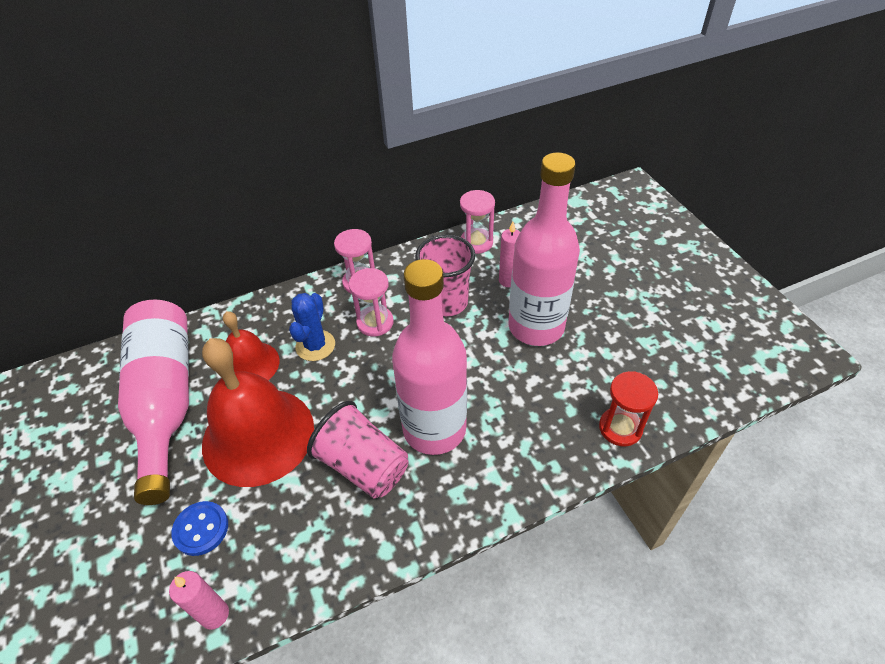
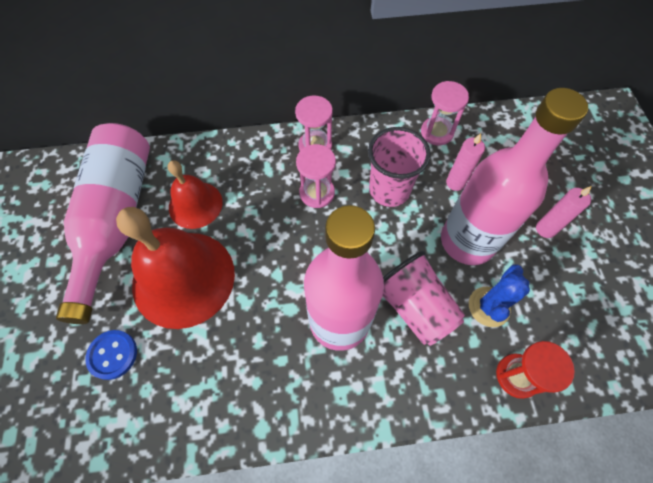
camera: 15 degrees right, 15 degrees up
(215, 614) = (102, 440): pink candle -> pink candle (545, 229)
(315, 346) = (257, 202): blue cactus -> blue cactus (489, 306)
(363, 465) = (265, 338): pink cup -> pink cup (414, 306)

